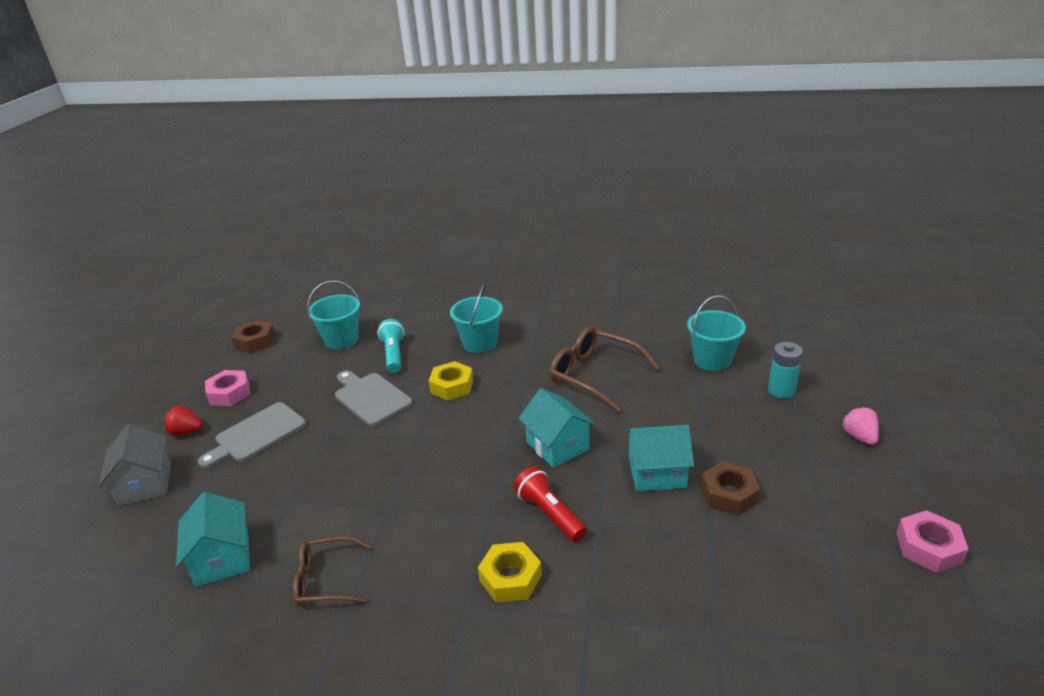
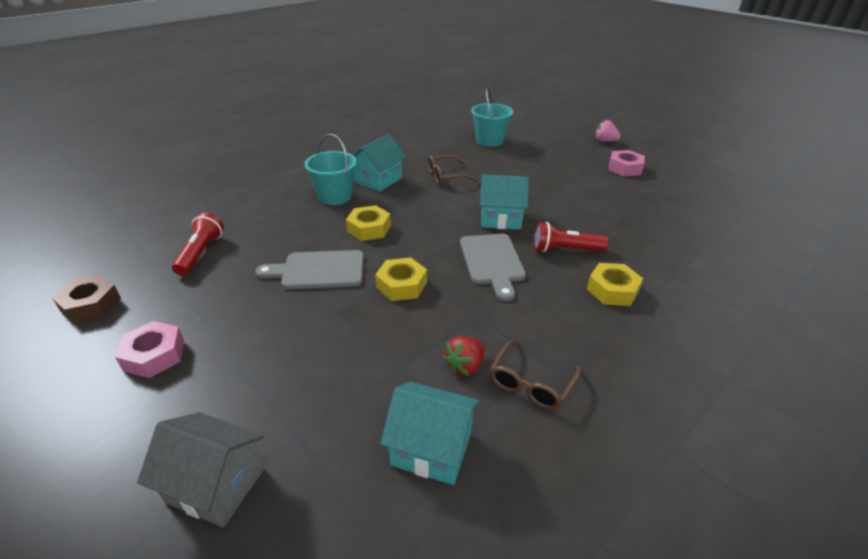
camera: 55 degrees left, 5 degrees up
(186, 432) = (168, 415): red strawberry -> red strawberry (465, 366)
(257, 434) = (263, 358): grey cutting board -> grey cutting board (492, 262)
(341, 340) = (201, 253): turquoise bucket -> red flashlight
(391, 446) = (401, 285): none -> yellow nut
(393, 354) = (277, 237): turquoise flashlight -> none
(594, 375) = (446, 176): brown glasses -> brown glasses, size x0.63
(657, 473) = (569, 200): turquoise house -> turquoise house (378, 180)
(729, 494) = (610, 189): brown nut -> none
(781, 391) = (543, 139): turquoise battery -> none
(928, 547) = (697, 165): pink nut -> pink nut (625, 168)

